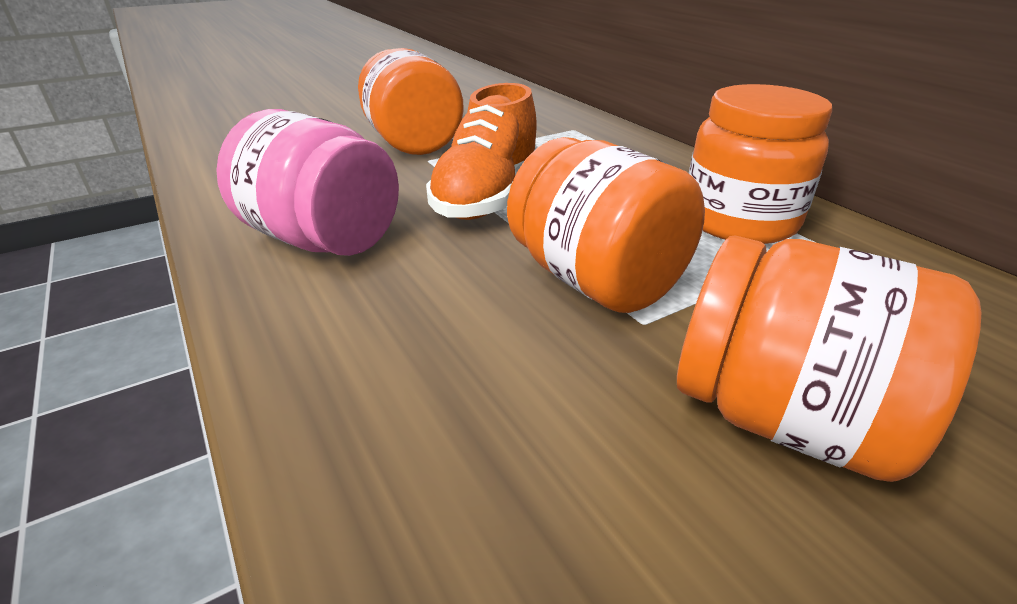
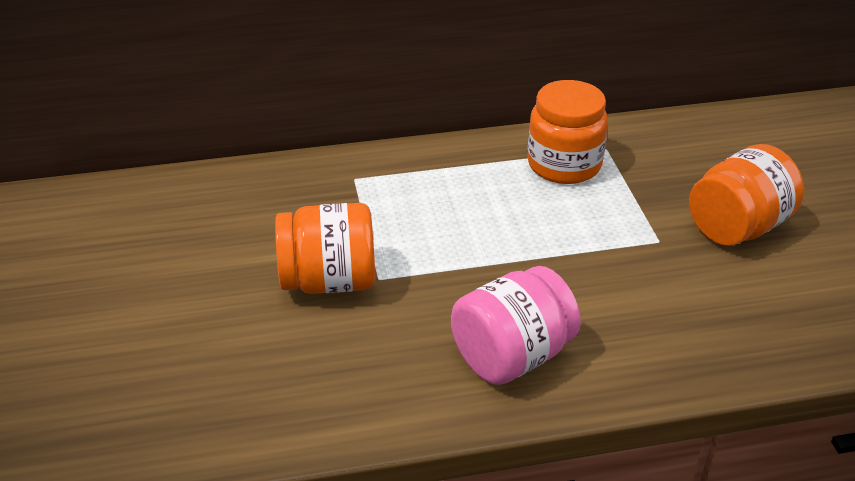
camera: 70 degrees left, 5 degrees up
(487, 196) = (476, 260): orange shoe -> none
(595, 281) = (613, 244): orange jar -> none

